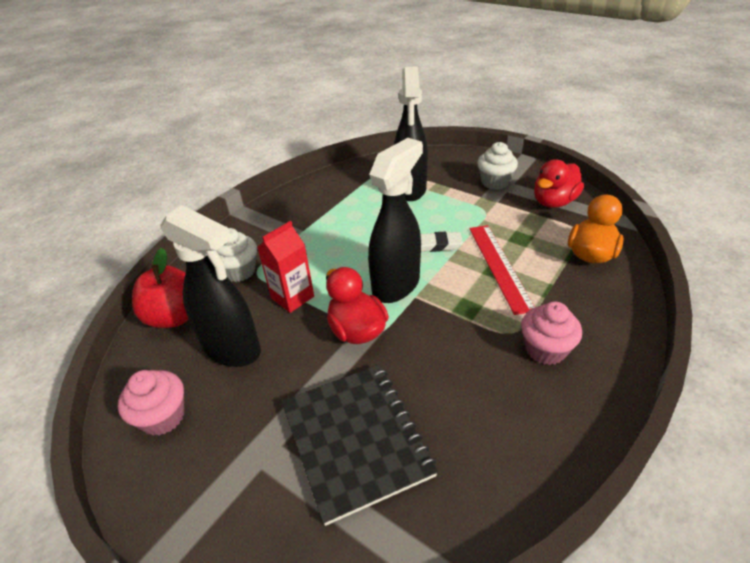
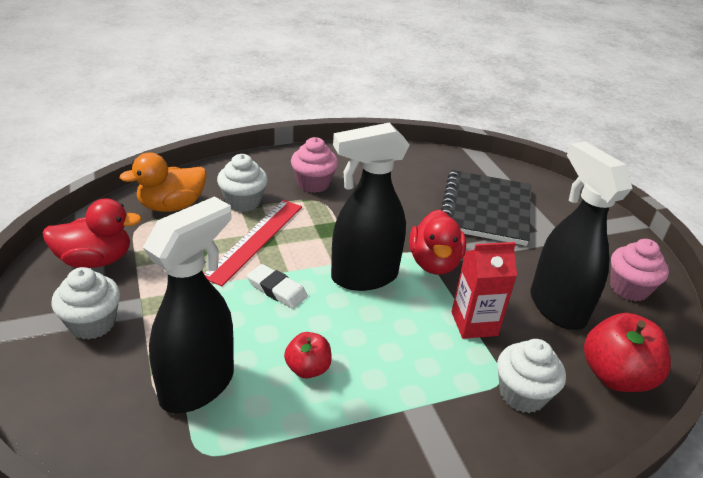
camera: 150 degrees left, 5 degrees down
(369, 220) = (308, 368): none -> red apple
(558, 289) = (243, 202): none -> white cupcake

